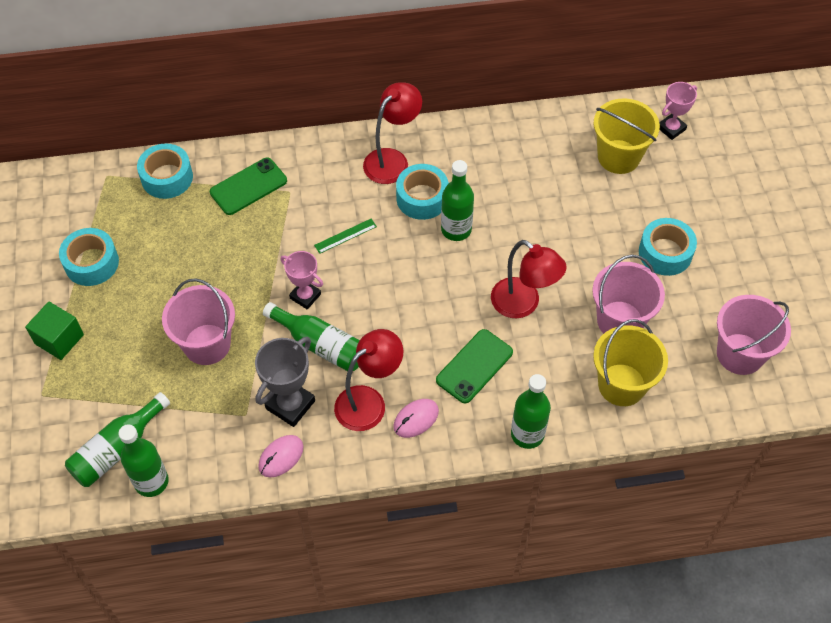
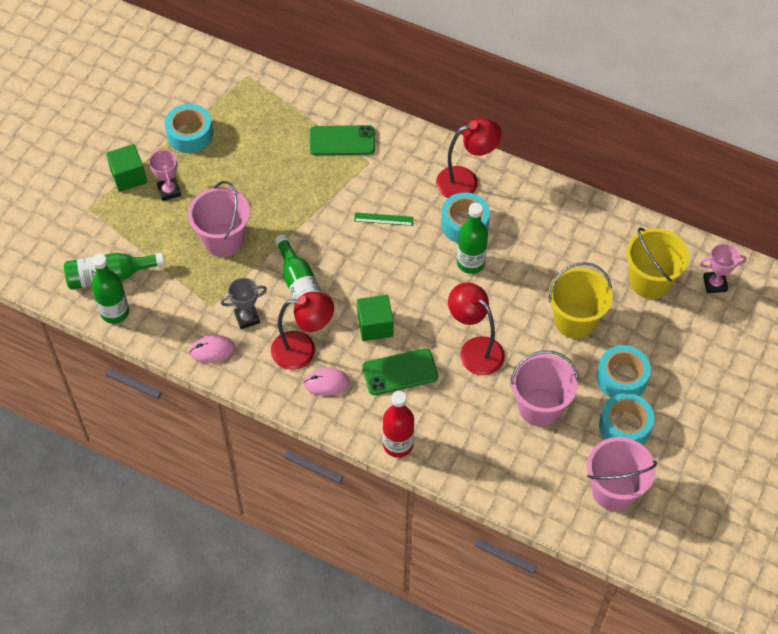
camera: 35 degrees right, 0 degrees up
(167, 177) = (289, 101): turquoise tape -> turquoise tape (624, 426)
(290, 405) = (247, 318): grey trophy -> grey trophy, size x0.67
(305, 296) = (319, 246): pink trophy -> pink trophy (169, 191)
(417, 338) = (375, 326): none -> green cube
(523, 304) = (475, 349): red lamp -> red lamp turned 150 degrees clockwise
(527, 434) = (398, 444): green bottle -> red bottle
(621, 385) = (499, 454): yellow bucket -> yellow bucket (574, 320)

